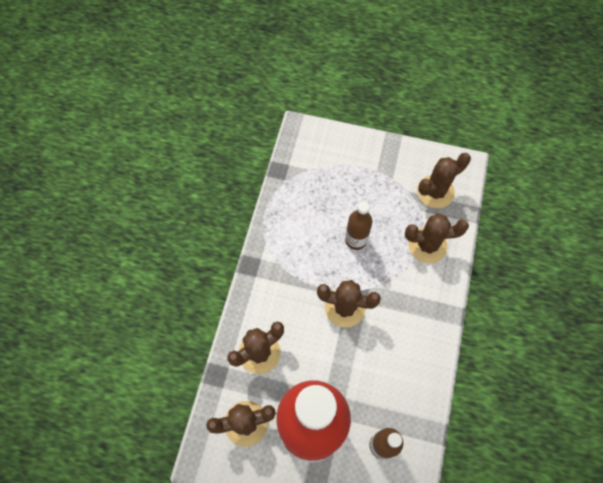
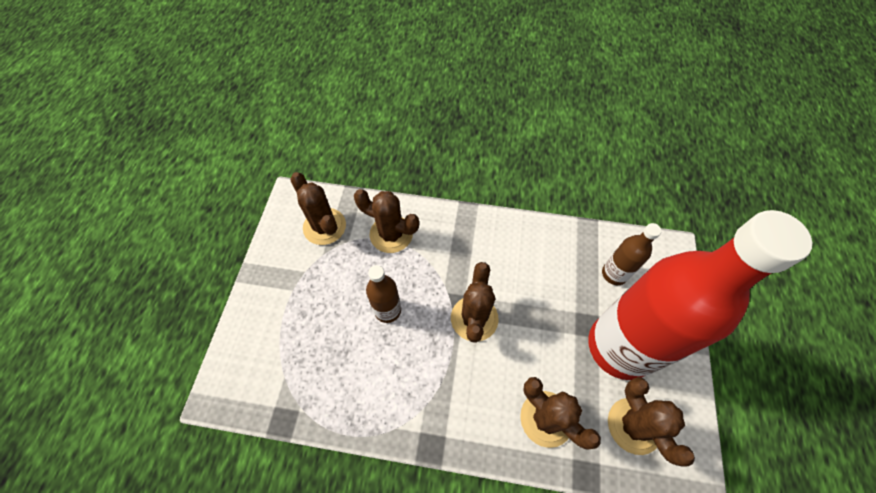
camera: 95 degrees left, 5 degrees down
(427, 245) = (391, 234): brown cactus -> brown cactus turned 60 degrees counterclockwise

